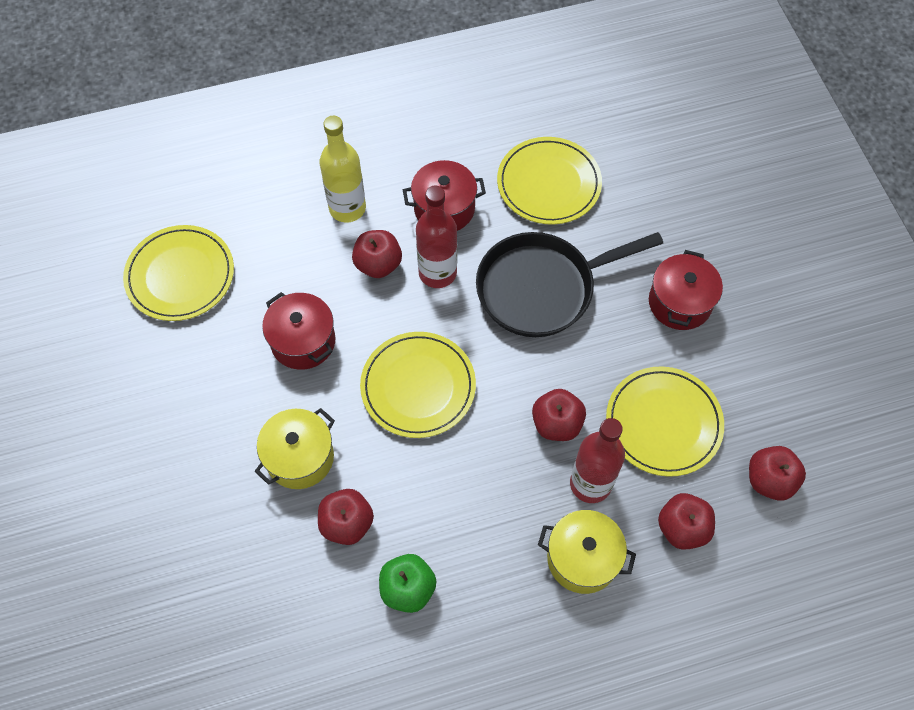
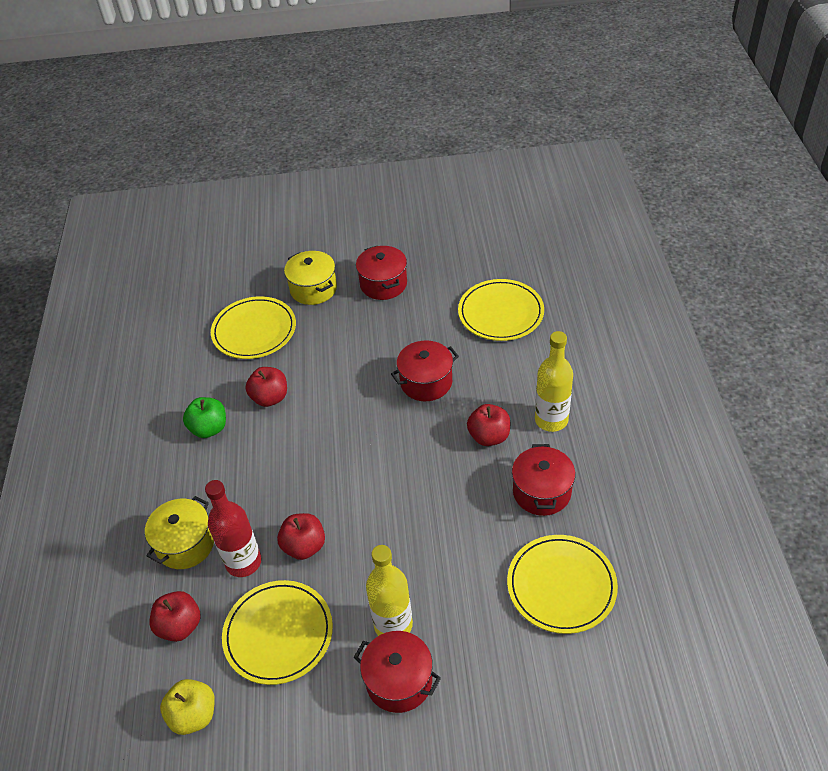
camera: 105 degrees right, 15 degrees down
(125, 425) = (383, 284): none -> red pot
(300, 457) = (329, 374): yellow pot -> yellow pot (313, 289)
(418, 386) = (366, 452): yellow plate -> yellow plate (254, 331)
(437, 273) = (472, 478): red bottle -> none
(542, 288) = (440, 559): black pan -> none
(625, 318) = (393, 625): none -> yellow bottle
(769, 480) = (193, 715): red apple -> yellow apple

